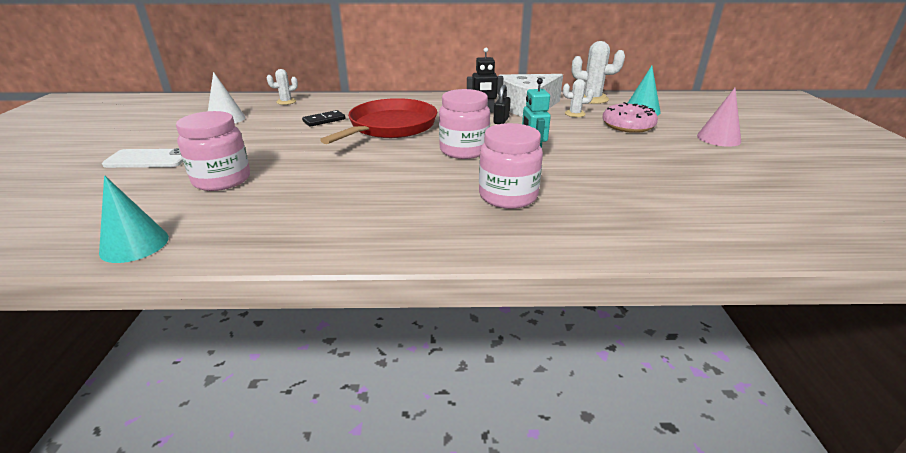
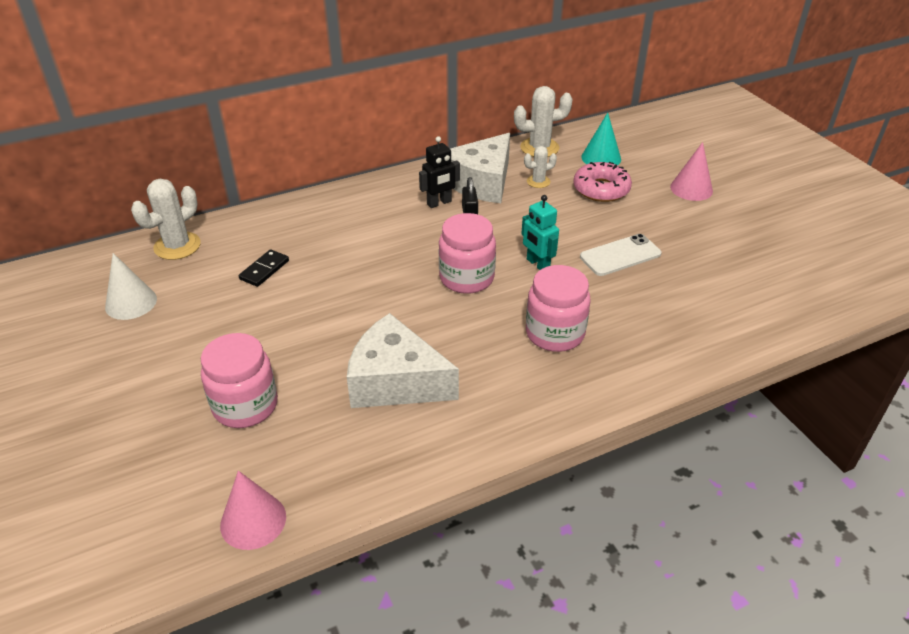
camera: 25 degrees left, 10 degrees up
(134, 244) = (253, 521): turquoise cone -> pink cone
(148, 159) = (114, 403): white phone -> white phone (620, 255)
(286, 102) = (177, 246): white cactus -> white cactus, size x1.74
(342, 193) = (396, 381): none -> white cheese
(390, 127) = (355, 260): red pan -> none

